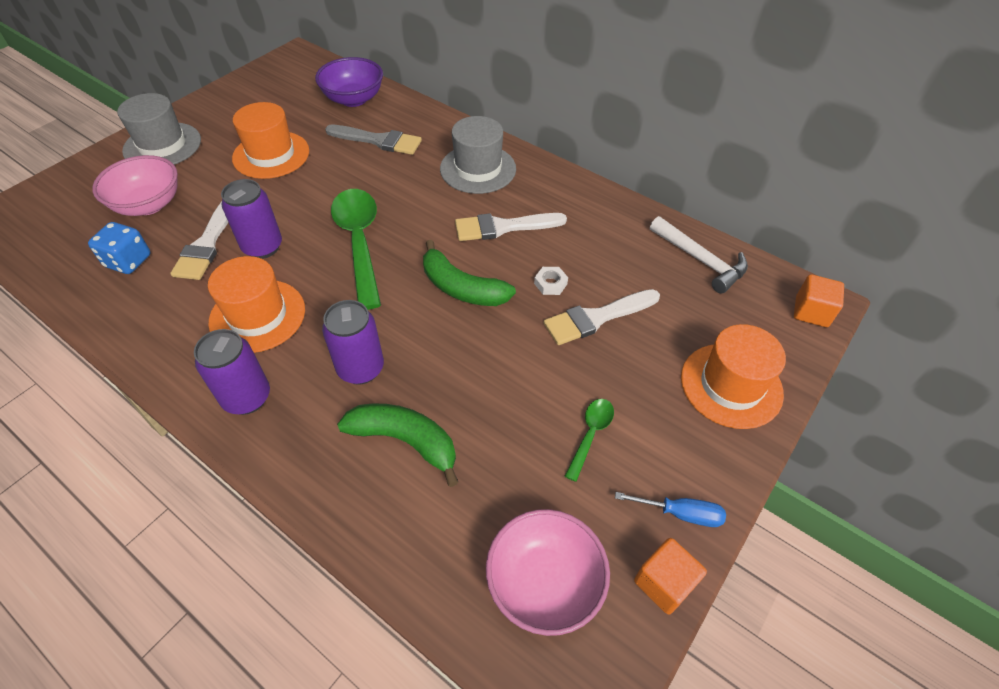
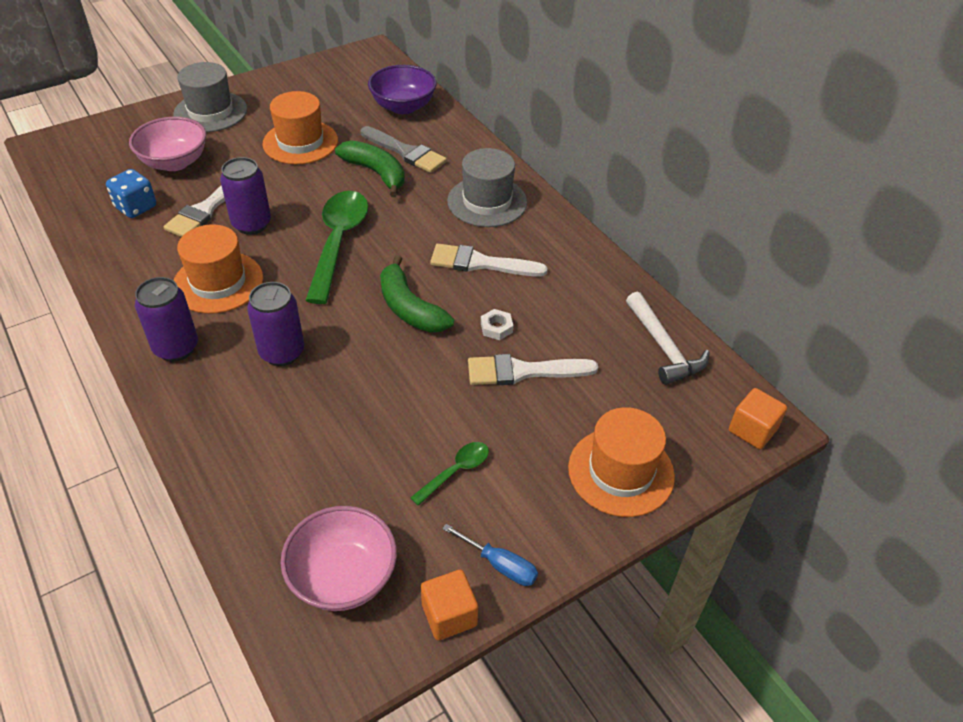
camera: 20 degrees right, 5 degrees down
(405, 441) = (288, 424): green banana -> green banana (376, 173)

